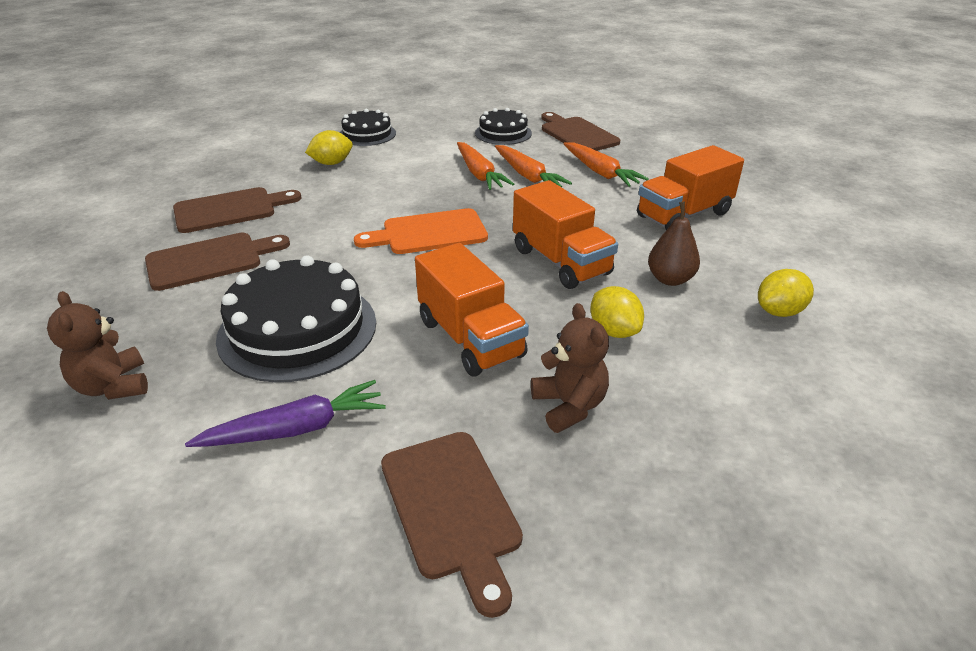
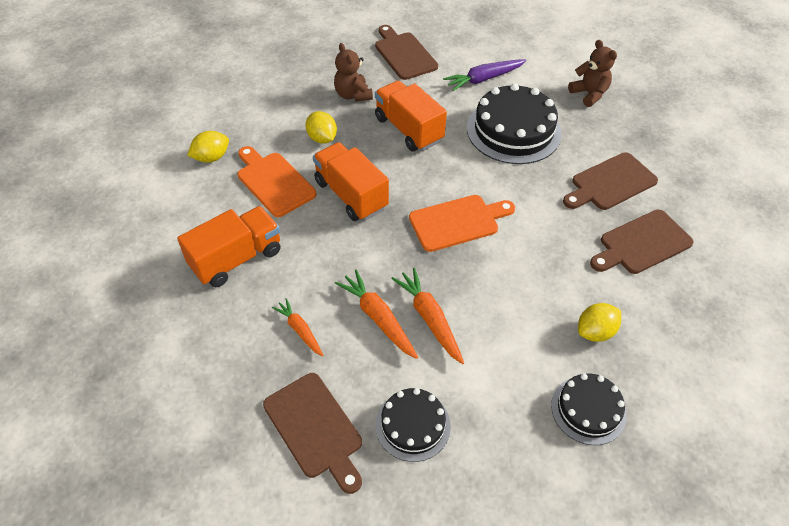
camera: 175 degrees right, 15 degrees up
(600, 172) = (300, 330): orange carrot -> orange carrot, size x0.64
(670, 279) = (274, 182): brown pear -> orange cutting board

